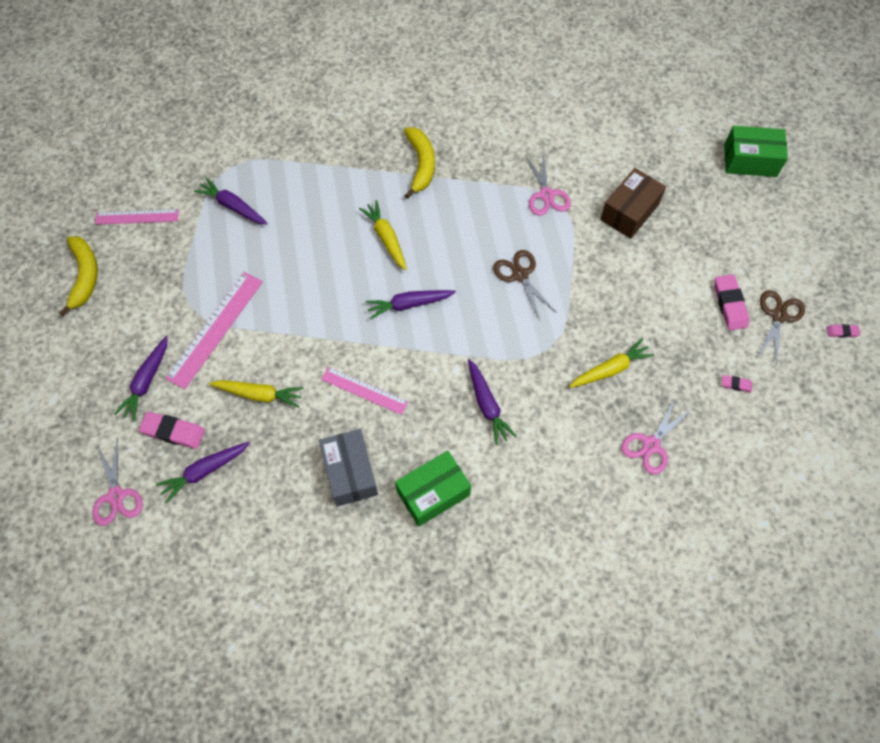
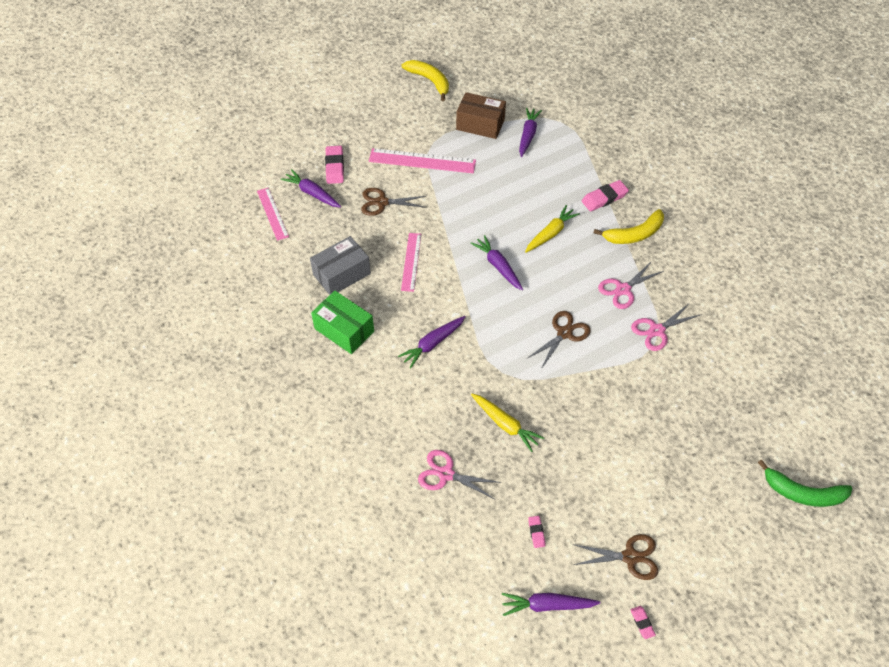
camera: 70 degrees right, 10 degrees down
(85, 276) = (430, 81): yellow banana -> yellow banana turned 105 degrees counterclockwise
(116, 496) = (278, 155): pink scissors -> pink scissors (623, 289)
(137, 216) = (490, 89): pink ruler -> pink ruler (272, 213)
(146, 382) = (365, 140): purple carrot -> purple carrot (547, 605)
(259, 394) = (381, 202): yellow carrot -> brown scissors
(629, 212) = (677, 400): brown box -> brown box (480, 124)
(729, 304) = (621, 509): pink eraser -> pink eraser (604, 198)
(750, 160) = (802, 493): green box -> green banana

